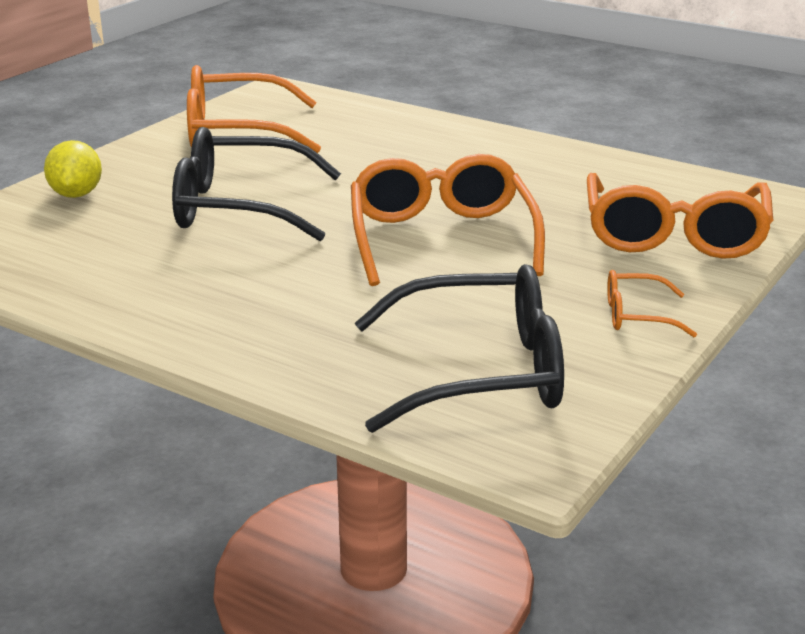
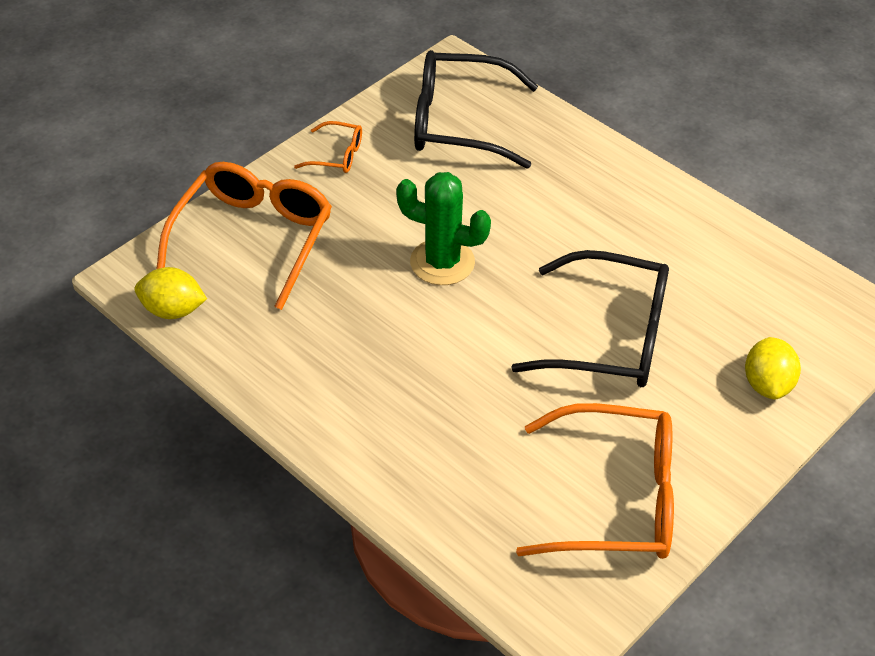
camera: 170 degrees left, 20 degrees up
(441, 238) = (442, 262): orange glasses -> green cactus
(705, 183) = (173, 310): none -> yellow lemon

